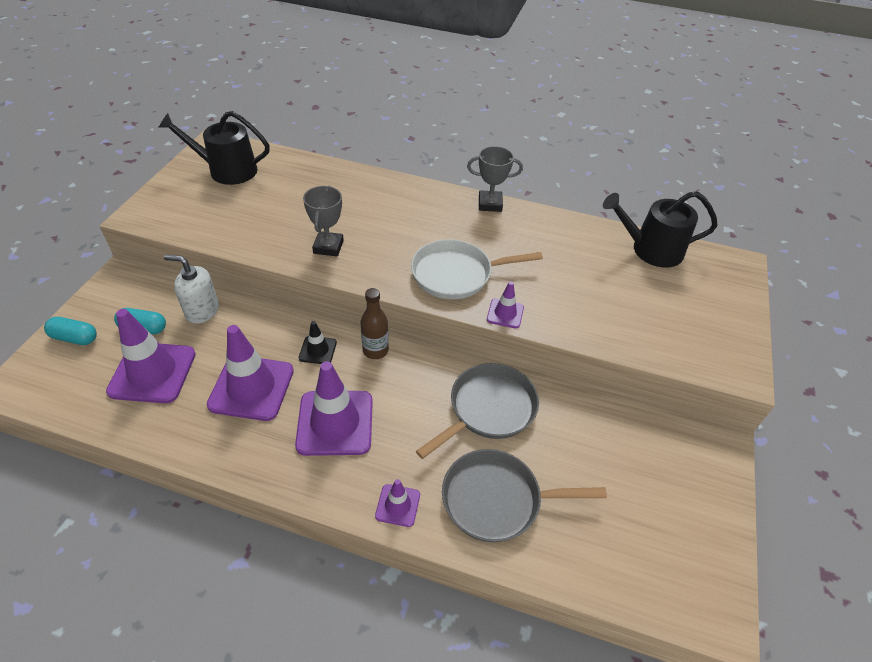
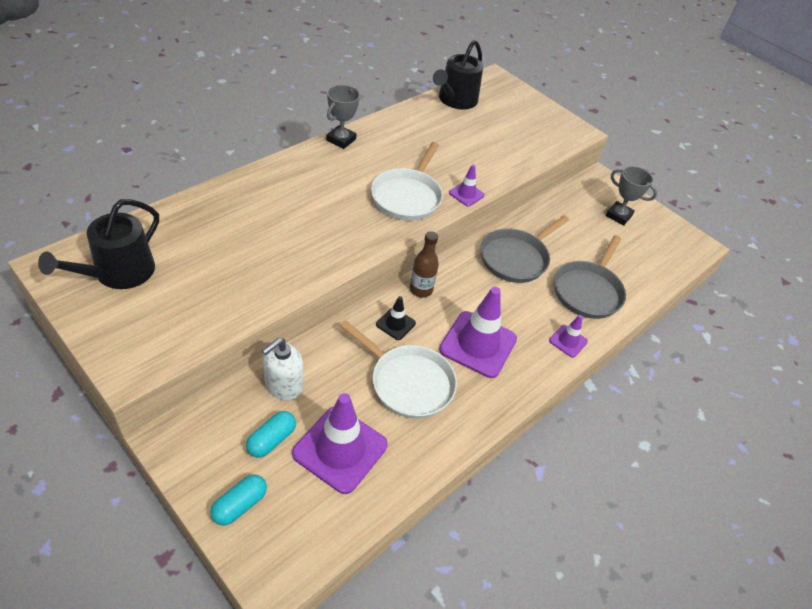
camera: 65 degrees left, 0 degrees up
(251, 388) = (408, 382): purple traffic cone -> white pan
(328, 247) = (313, 250): grey trophy -> grey trophy (618, 215)
(488, 409) = (516, 258): grey pan -> grey pan turned 120 degrees counterclockwise

